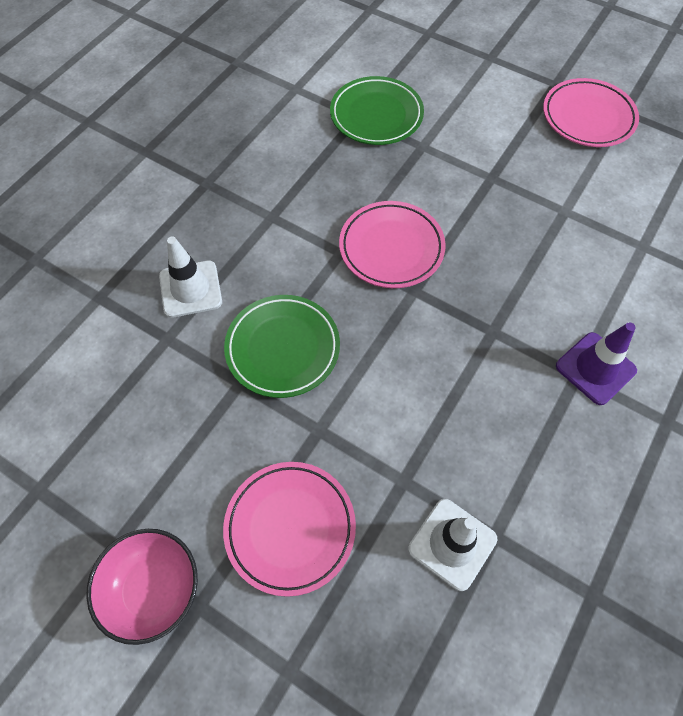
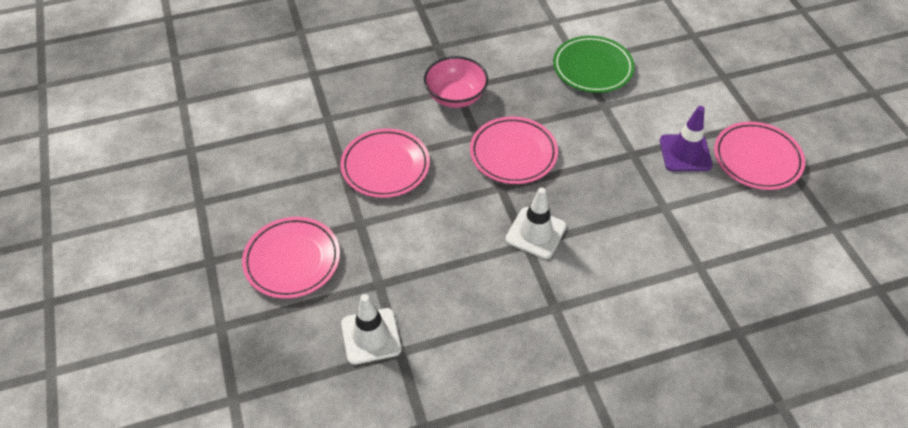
camera: 40 degrees right, 10 degrees down
(153, 589) = (197, 237): pink bowl -> pink bowl (455, 96)
(190, 289) = (367, 100): white traffic cone -> white traffic cone (535, 233)
(283, 348) = (385, 166): green plate -> pink plate
(595, 368) = (572, 313): purple traffic cone -> purple traffic cone (685, 153)

